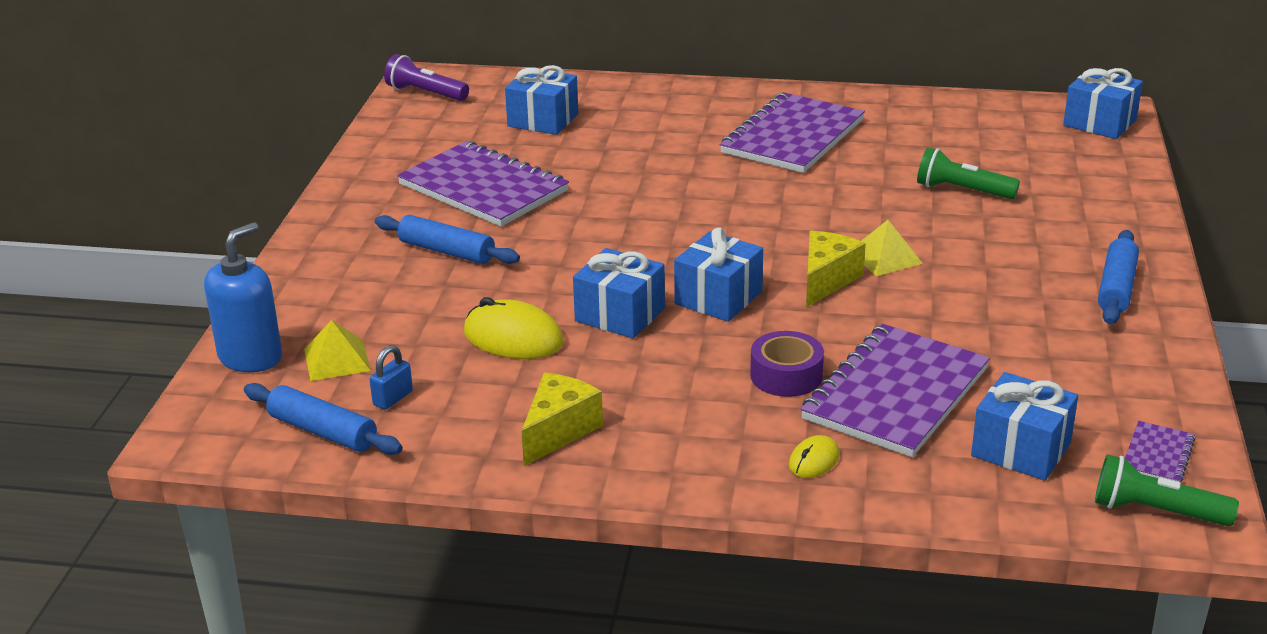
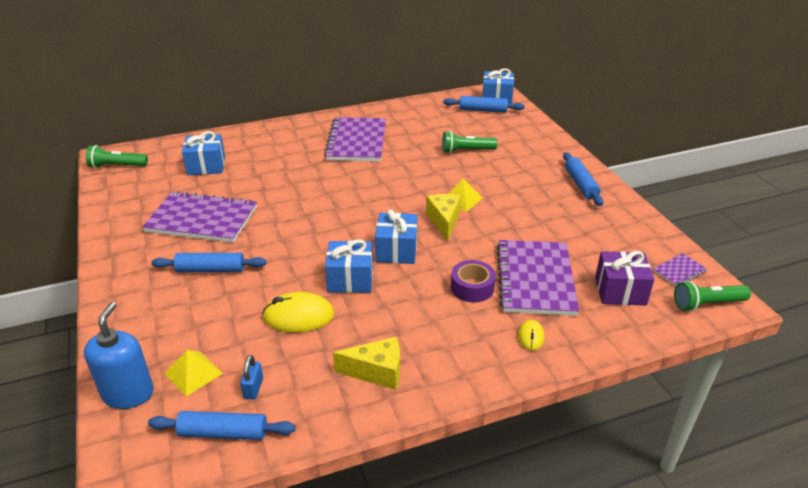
camera: 30 degrees left, 5 degrees up
(426, 93) = (117, 166): purple flashlight -> green flashlight
(559, 431) = (377, 372): yellow cheese -> yellow cheese turned 90 degrees clockwise
(1021, 449) = (620, 291): blue gift -> purple gift
(1055, 136) = (483, 110): none -> blue rolling pin
(1158, 455) = (679, 271): purple notebook -> purple notebook turned 60 degrees clockwise

